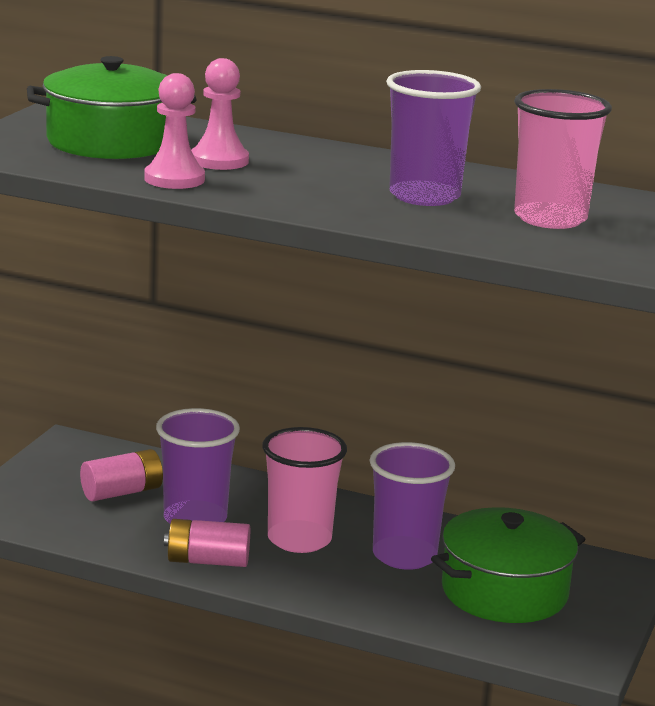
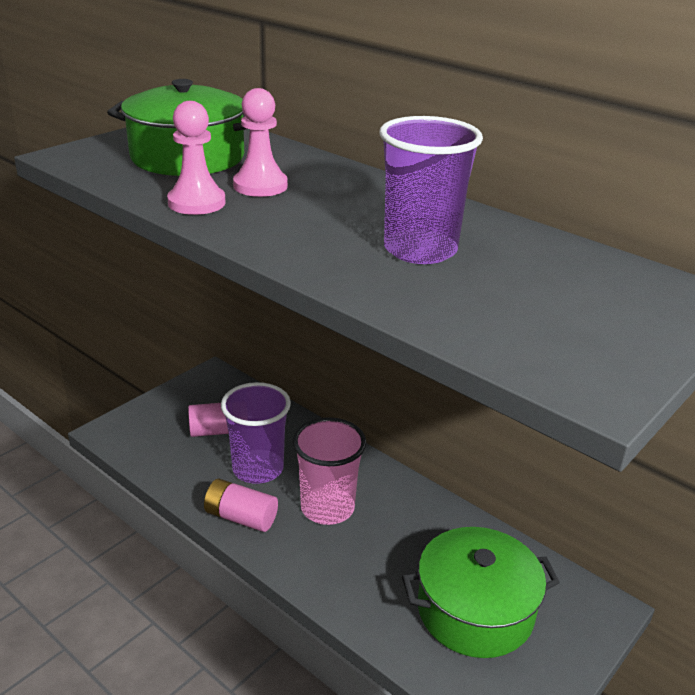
camera: 20 degrees right, 10 degrees up
(404, 556) = (406, 545): purple cup -> none
(550, 218) = (536, 297): pink cup -> none

